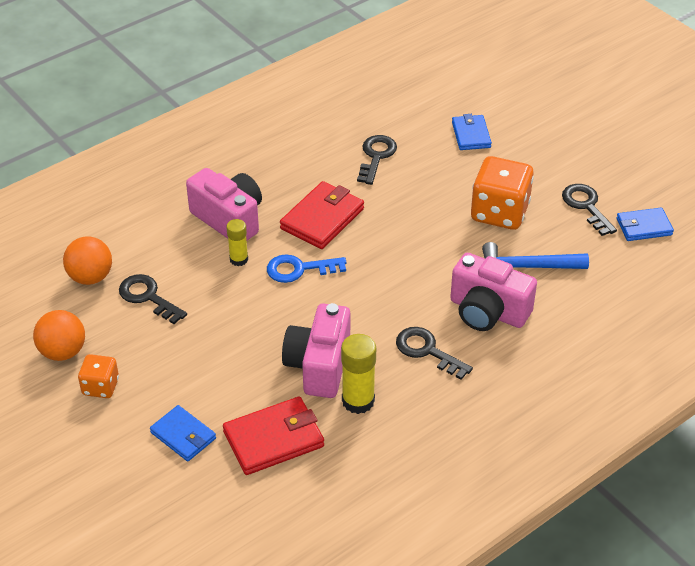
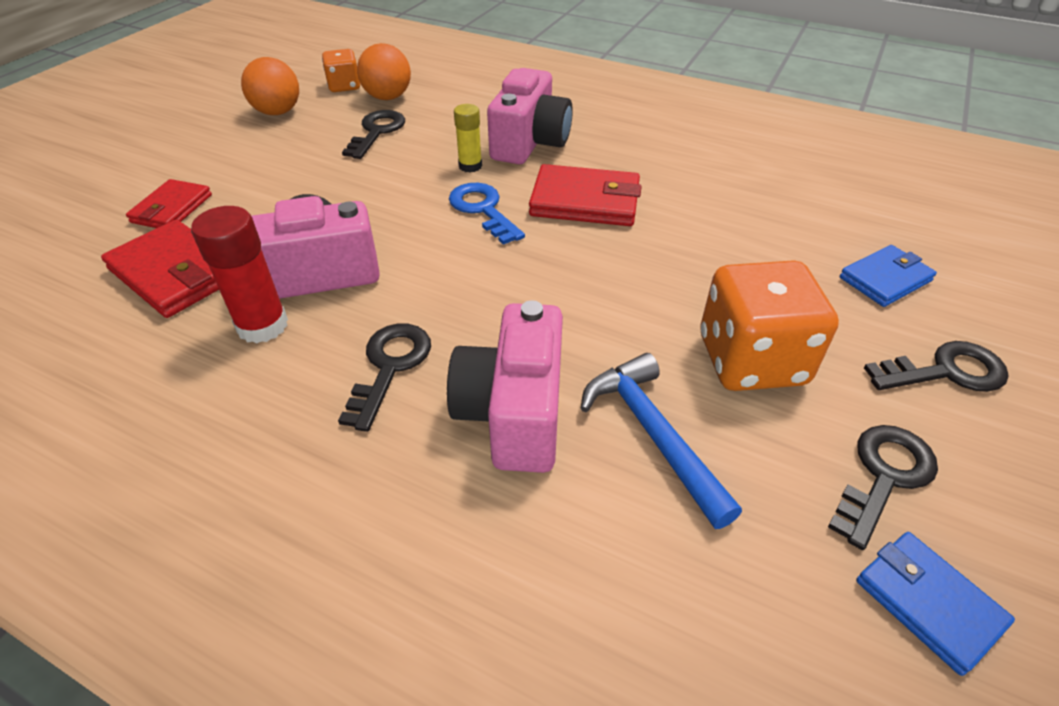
camera: 65 degrees right, 0 degrees up
(100, 387) = (235, 143): orange dice -> orange dice (344, 86)
(183, 435) = (172, 209): blue wallet -> red wallet
(358, 401) = (262, 326): yellow glue stick -> red glue stick
(376, 157) = (739, 209): black key -> black key (945, 371)

